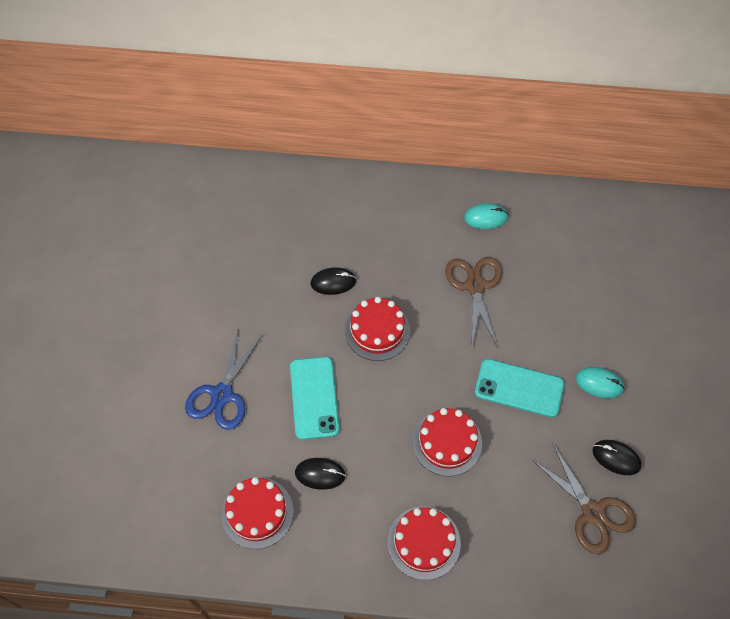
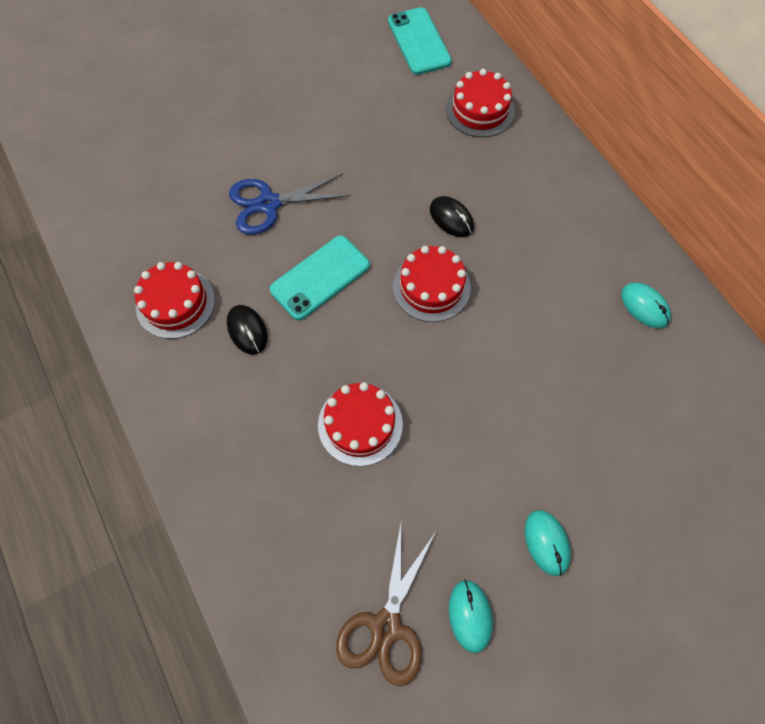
camera: 55 degrees right, 5 degrees up
(424, 542) = (238, 467): red cake -> red cake (480, 110)
(475, 286) = (556, 345): brown scissors -> none
(519, 388) = (474, 459): turquoise phone -> turquoise phone (419, 41)
(616, 458) = (470, 615): black mouse -> turquoise mouse

